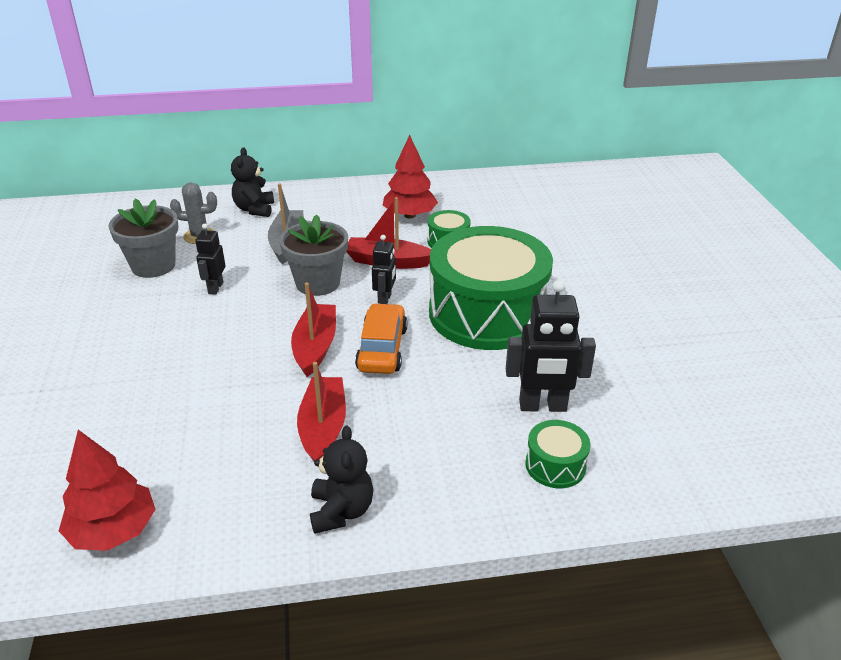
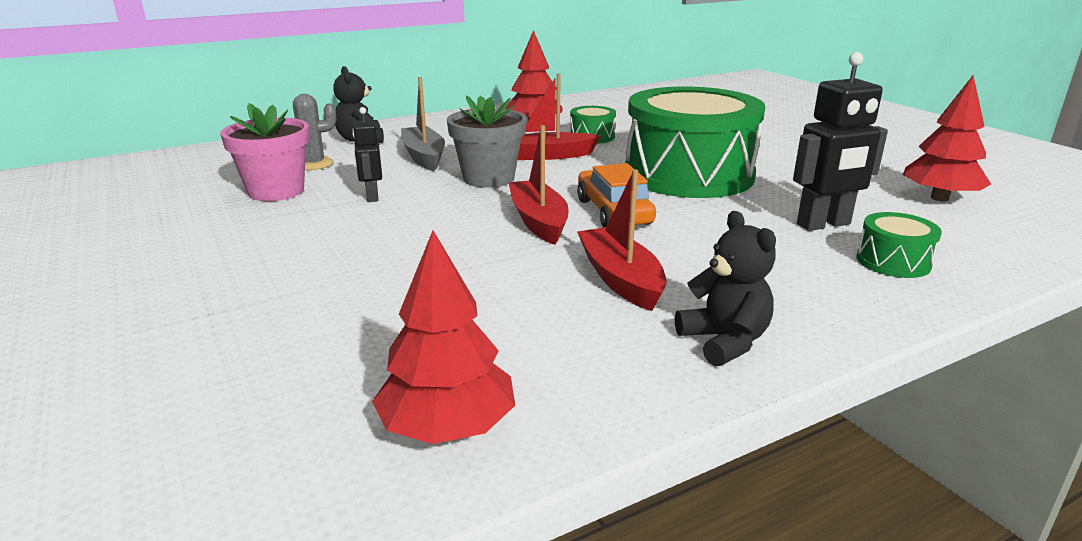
camera: 20 degrees left, 10 degrees down
(153, 266) = (276, 191): grey flower pot -> pink flower pot
(385, 300) = (575, 179): black robot -> none
(688, 397) = (939, 198): none -> red tree

